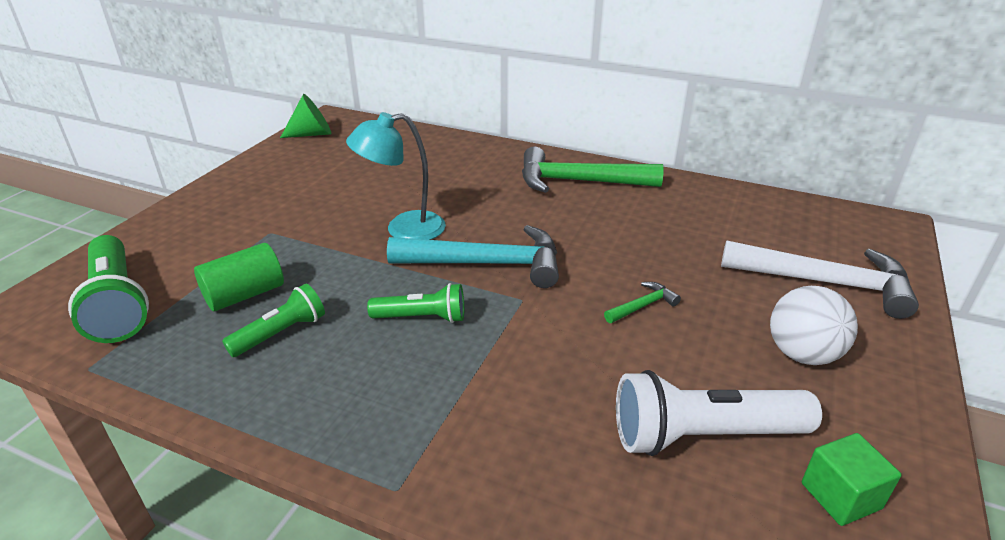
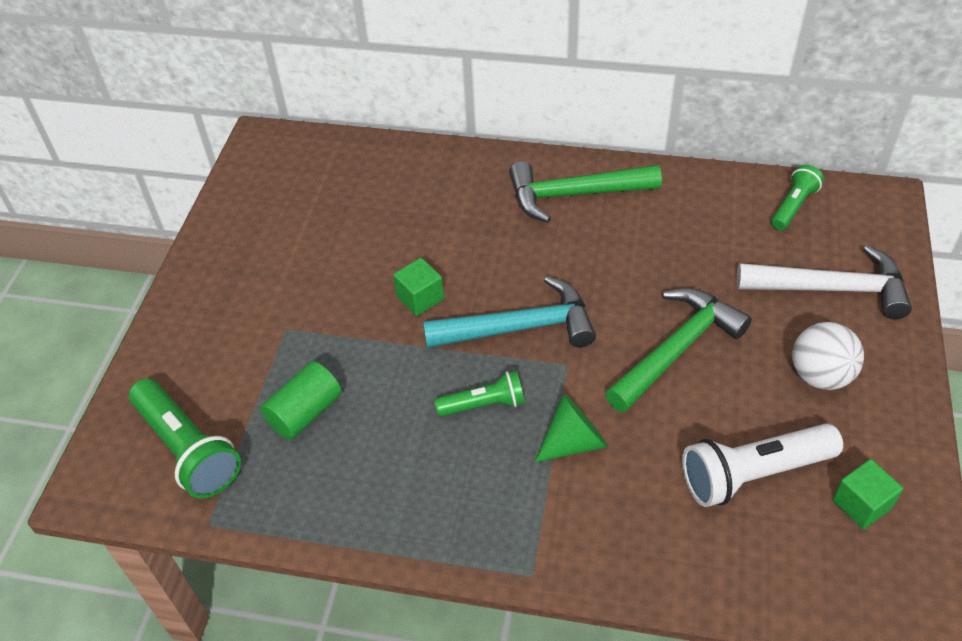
camera: 10 degrees left, 15 degrees up
(281, 333) = (363, 449): green flashlight -> green flashlight (793, 206)
(312, 134) = (253, 171): green cone -> green cone (574, 442)
(403, 229) = (420, 298): turquoise lamp -> green cube
(642, 306) = (676, 350): green hammer -> green hammer, size x2.30

